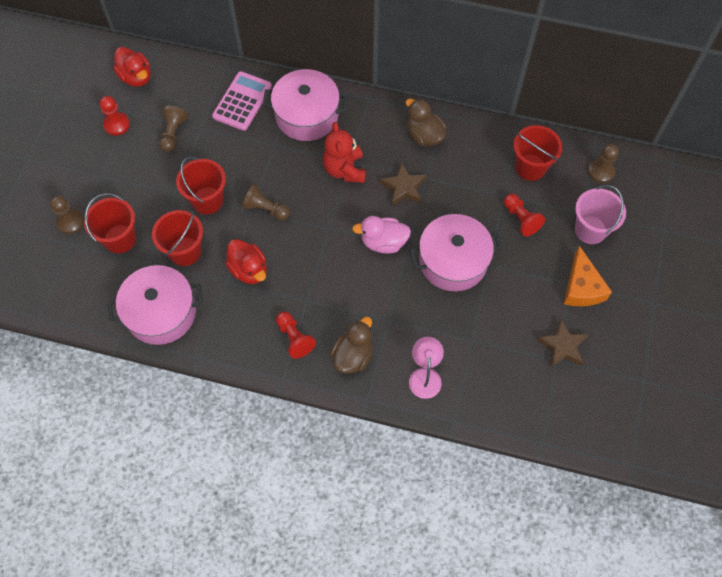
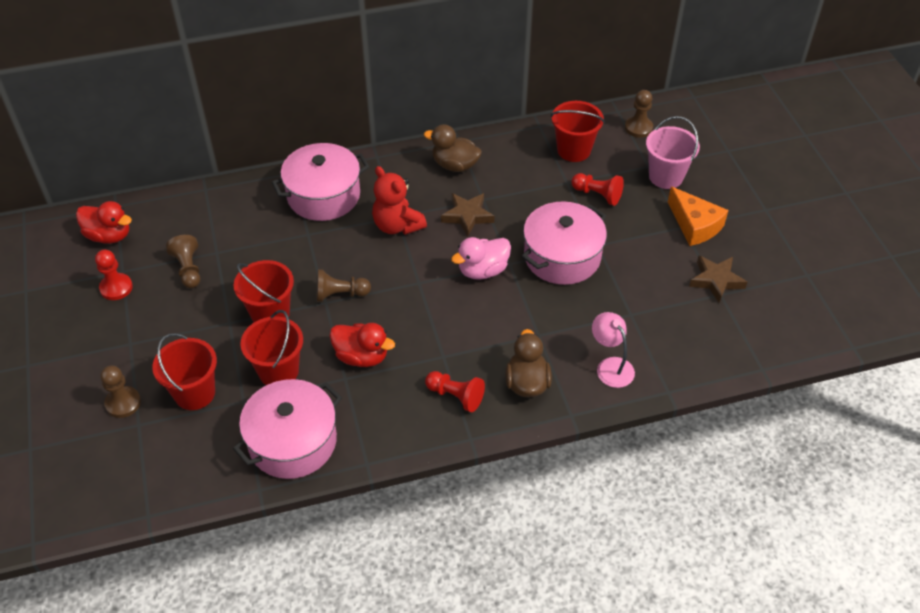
camera: 30 degrees left, 15 degrees down
(242, 101) = (245, 210): pink calculator -> none

